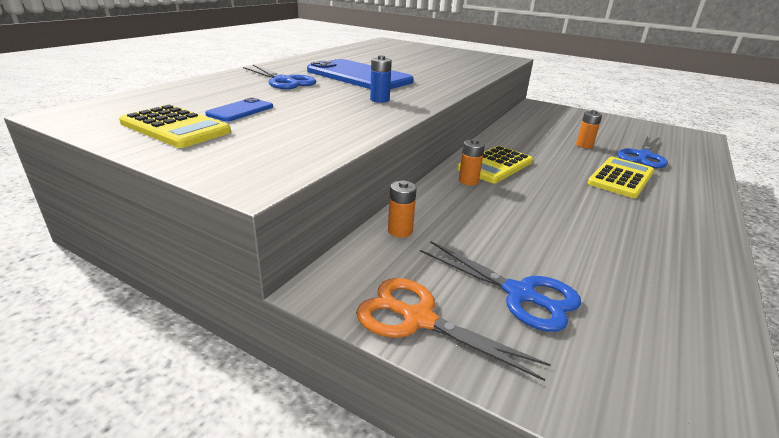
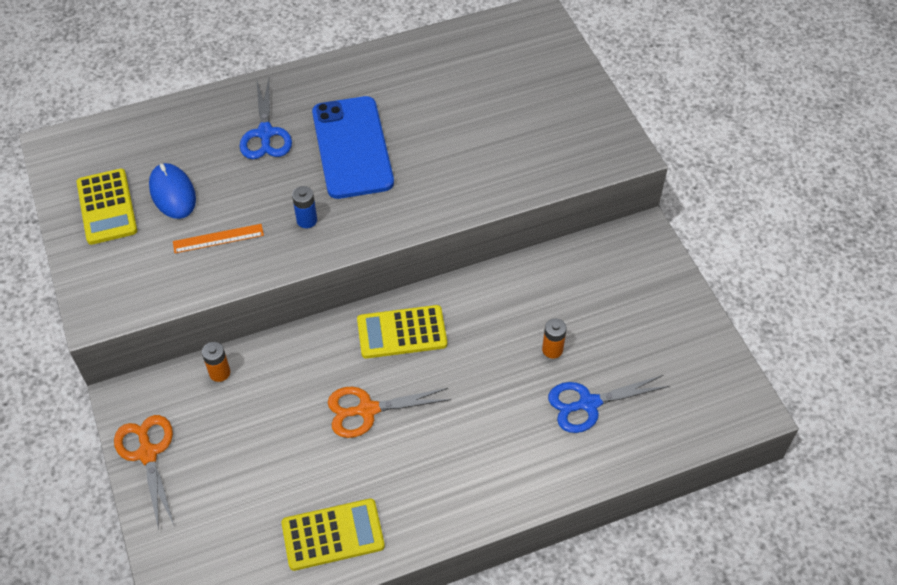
camera: 40 degrees right, 25 degrees up
(240, 110) = (172, 193): blue phone -> blue mouse
(320, 118) = (218, 238): none -> orange ruler
(468, 181) = (345, 342): orange battery -> none
(520, 294) = (224, 475): blue scissors -> none
(545, 204) = (367, 410): none -> orange scissors
(621, 178) = (497, 420): yellow calculator -> yellow calculator (333, 535)

